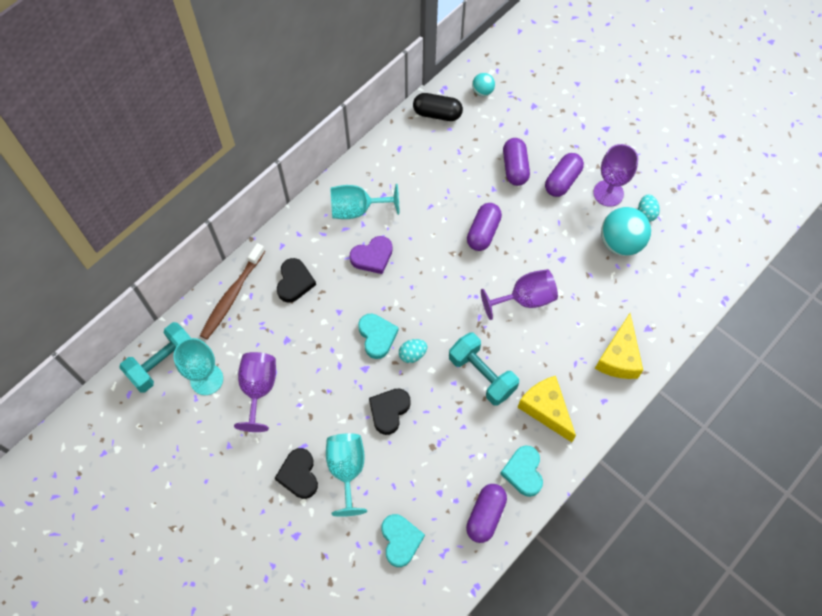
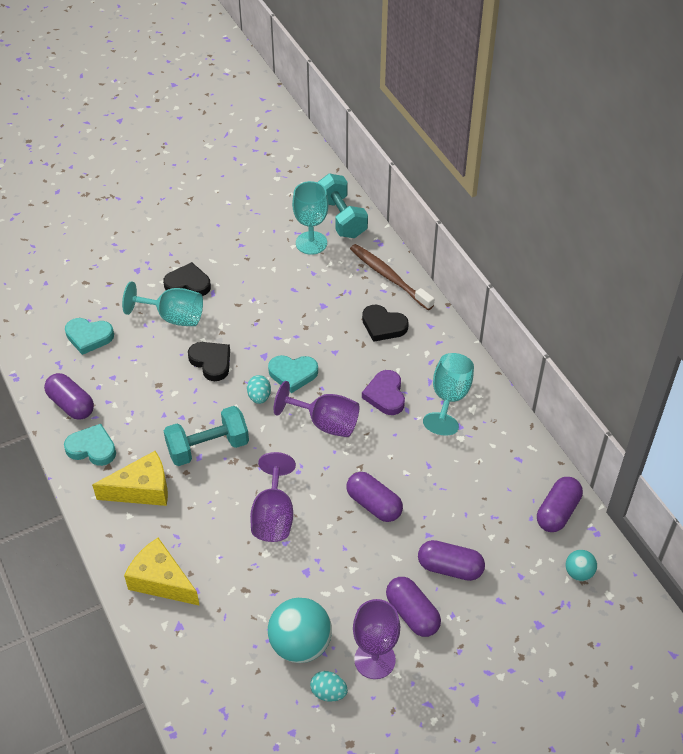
camera: 110 degrees right, 15 degrees down
(258, 389) = (283, 275): purple goblet -> purple goblet (325, 423)
(437, 113) = (557, 512): black capsule -> purple capsule

